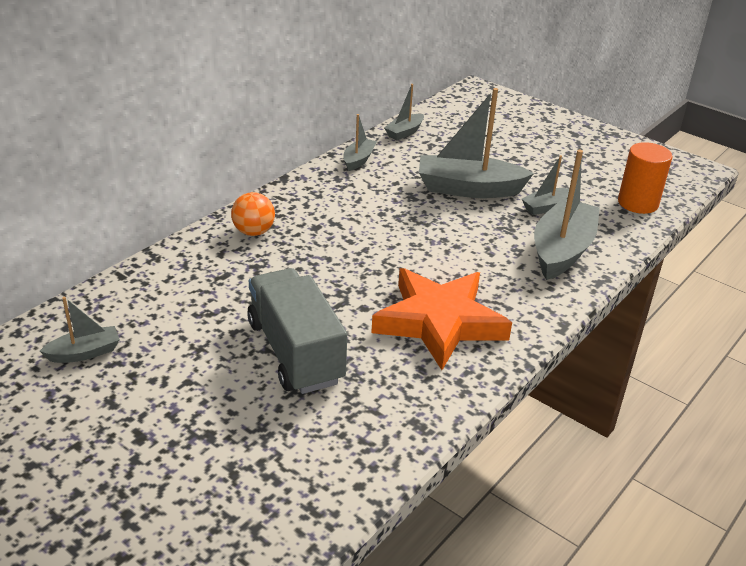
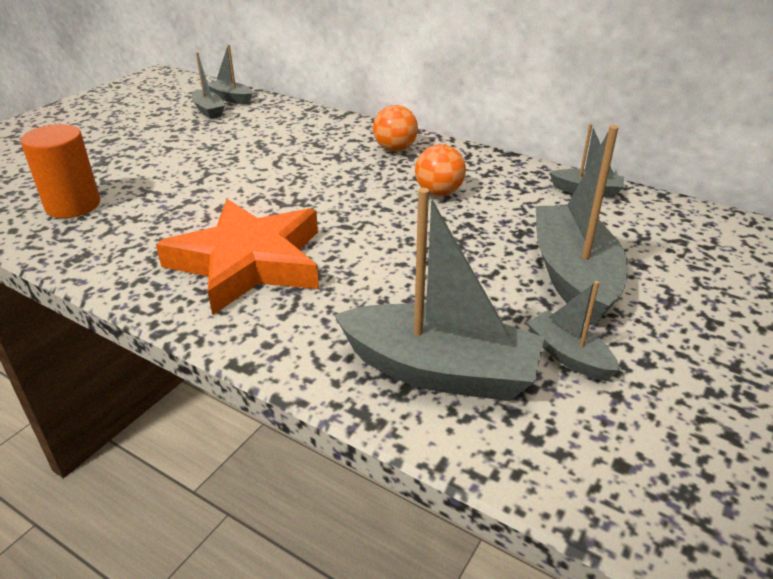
camera: 85 degrees right, 0 degrees up
(295, 352) = (202, 186): grey truck -> none
(345, 221) = (439, 192): none -> orange ball
(404, 132) = (695, 218): grey boat -> grey boat (231, 98)
(637, 203) = (668, 493): orange cylinder -> orange cylinder (73, 205)

